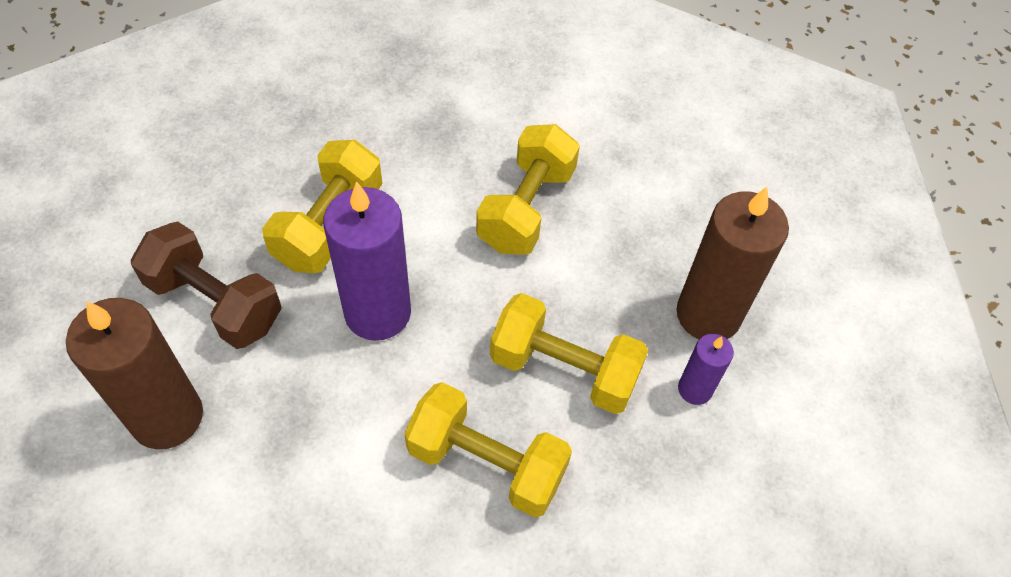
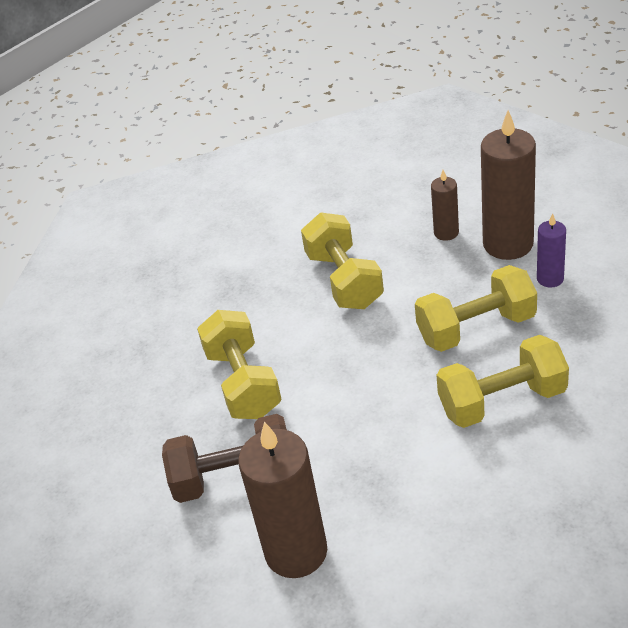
camera: 35 degrees left, 15 degrees down
(378, 312) = (338, 394): purple candle -> none
(671, 247) = (446, 233): none -> brown candle

